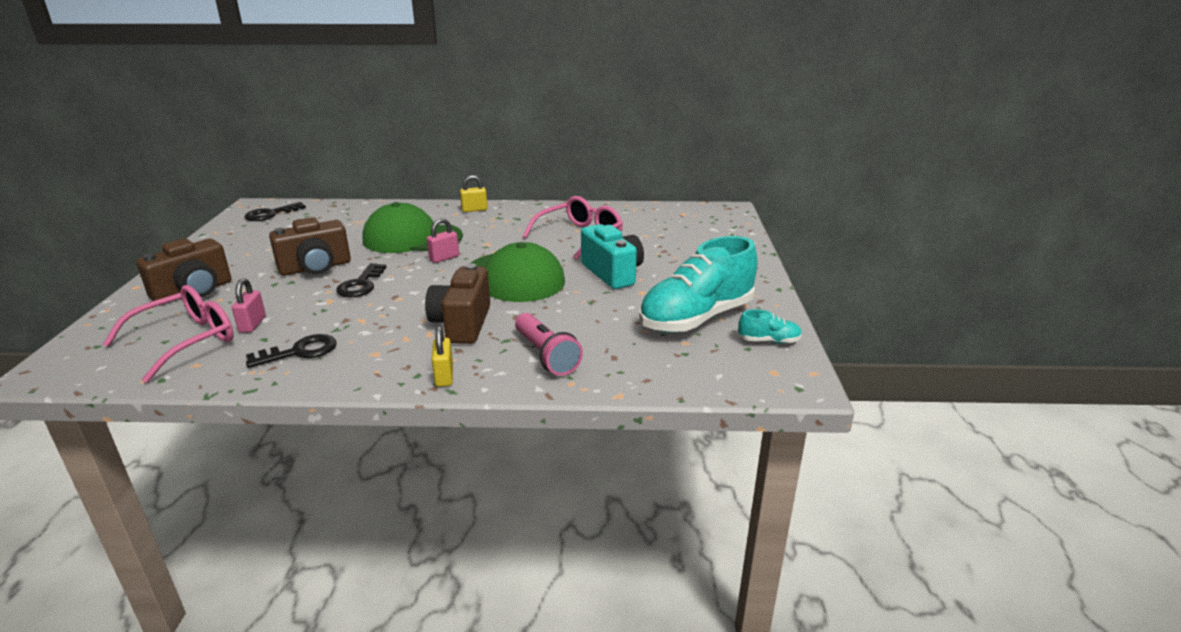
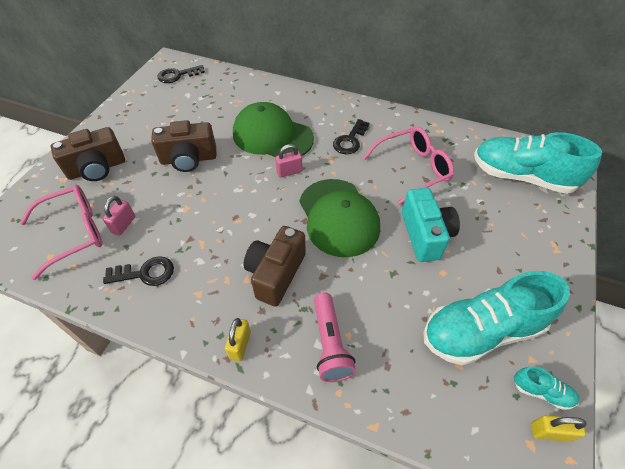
camera: 20 degrees right, 25 degrees up
(361, 284) = (215, 193): black key -> black key (350, 140)
(474, 210) = (334, 105): yellow padlock -> yellow padlock (549, 432)
(690, 225) = (521, 177): none -> turquoise shoe

